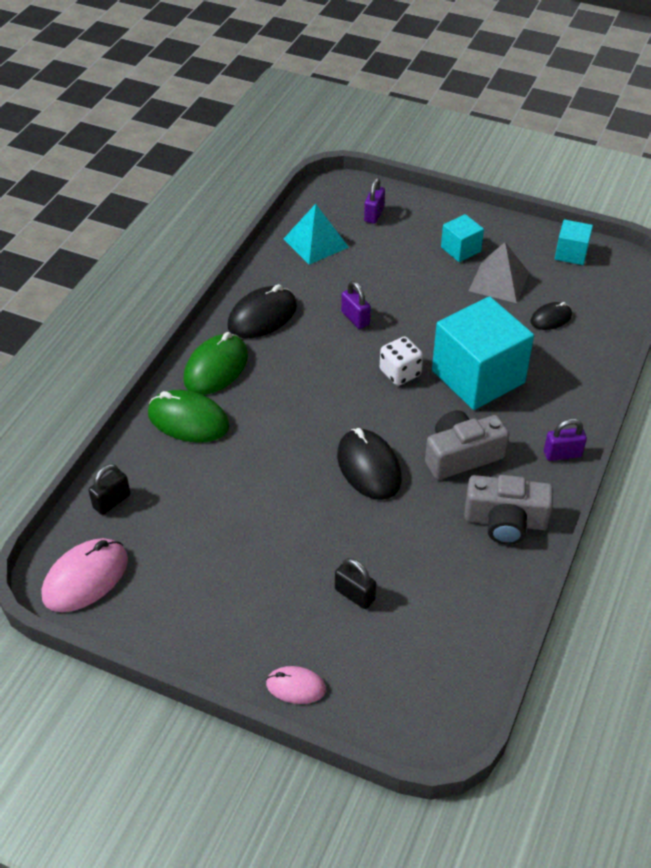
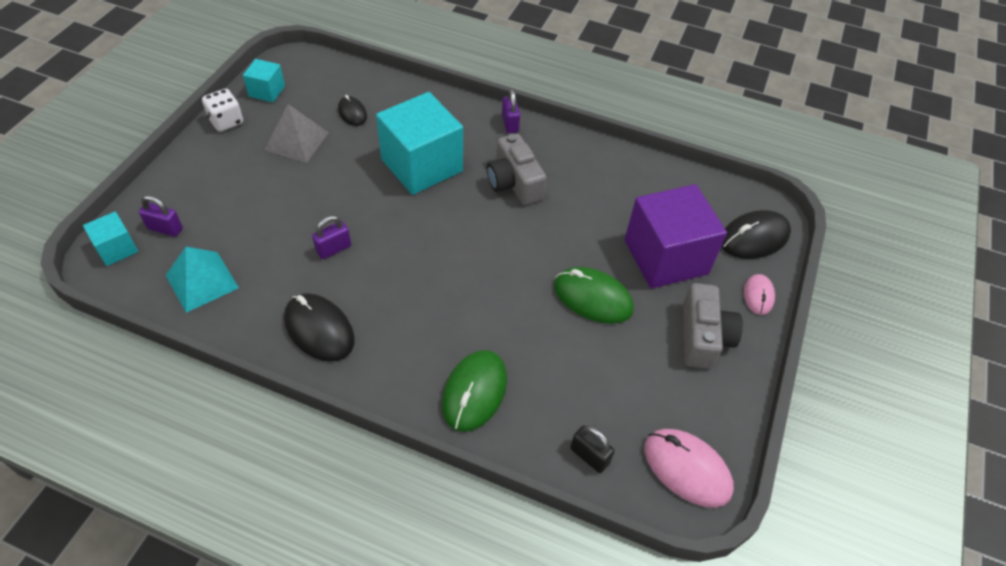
camera: 95 degrees left, 5 degrees up
(216, 368) = (397, 370): green mouse -> green mouse (592, 298)
(354, 594) = (665, 257): black padlock -> purple cube
(368, 467) = (530, 244): black mouse -> black mouse (754, 238)
(400, 373) = (414, 217): white dice -> white dice (226, 121)
(460, 249) = (243, 163): turquoise cube -> turquoise cube (117, 249)
(505, 521) = (580, 162): grey camera -> grey camera (703, 337)

